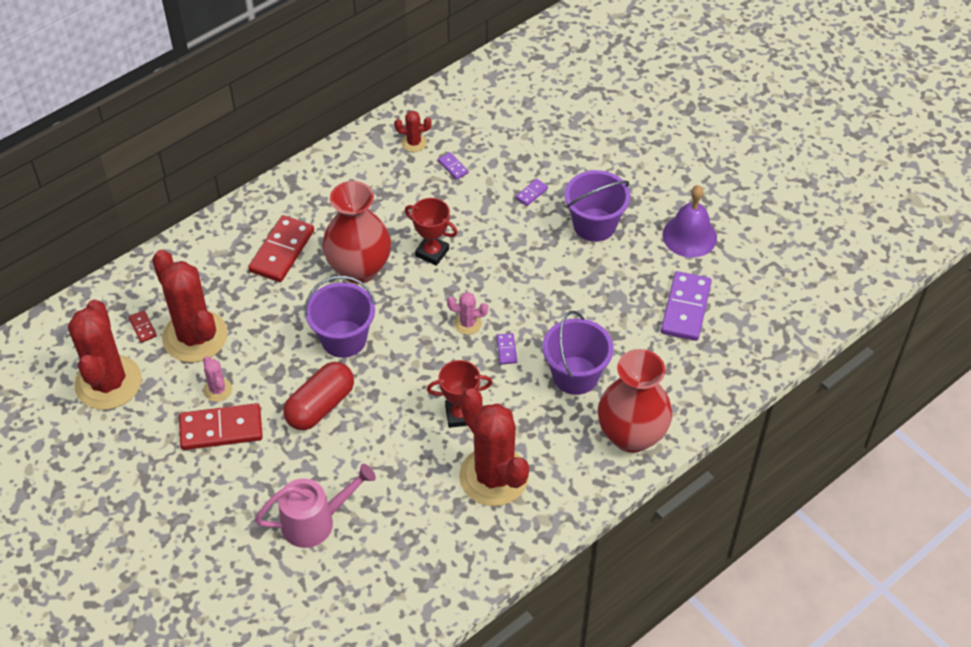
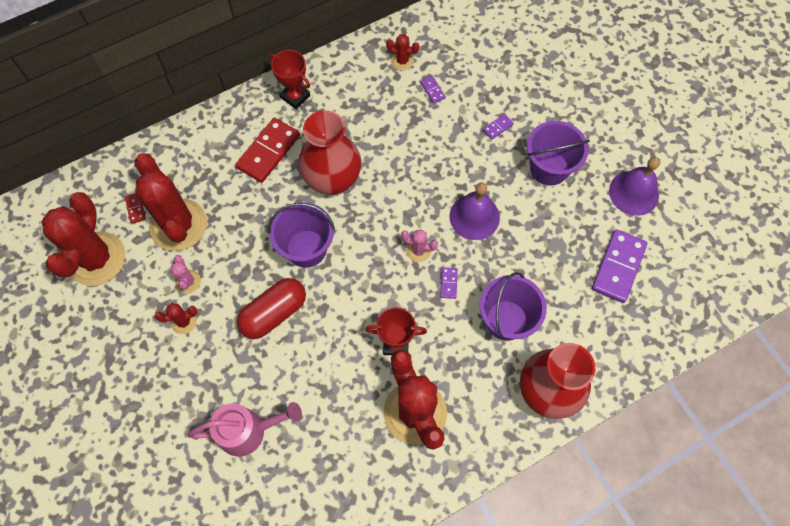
camera: 10 degrees right, 15 degrees up
(221, 429) = (184, 322): red domino -> red cactus
(432, 252) = (399, 173): red trophy -> red trophy (295, 96)
(522, 282) = (474, 217): none -> purple bell

